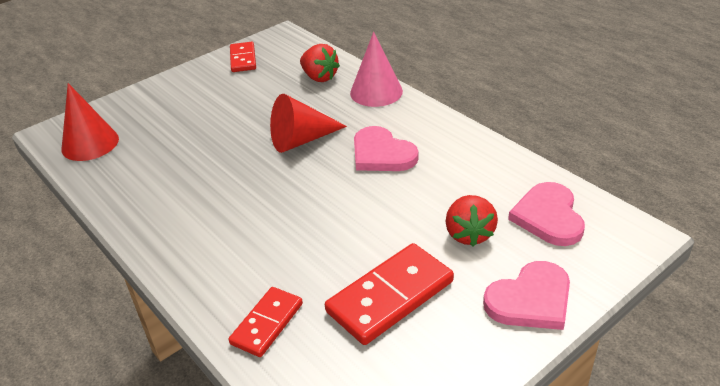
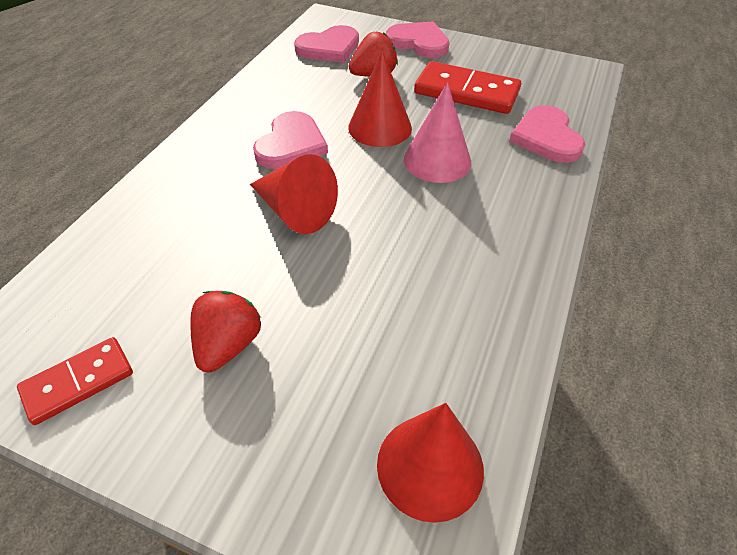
camera: 120 degrees left, 10 degrees up
(267, 324) = (546, 137): red domino -> pink heart
(319, 77) = (132, 251): red strawberry -> red strawberry (228, 345)
(370, 209) = (380, 127): none -> red cone
(376, 92) = (162, 184): pink cone -> pink cone (437, 160)

